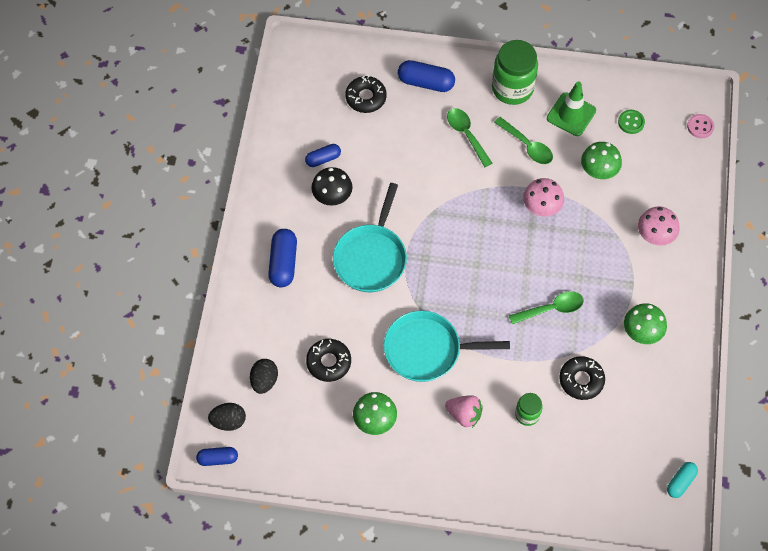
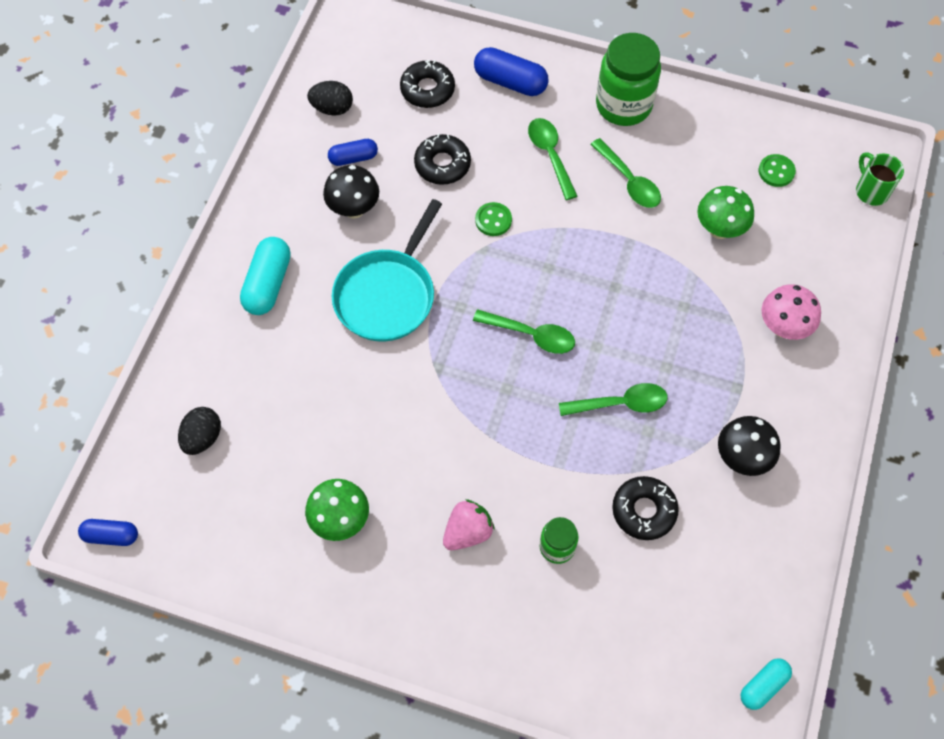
camera: 10 degrees right, 0 degrees up
(228, 421) = (140, 485): black egg -> black egg (332, 108)
(283, 263) = (268, 284): blue capsule -> turquoise capsule
(329, 362) = (296, 427): black donut -> black donut (442, 164)
(427, 350) = (435, 432): turquoise pan -> none
(435, 190) = (493, 220): none -> green button
(464, 414) = (468, 532): pink strawberry -> pink strawberry turned 75 degrees counterclockwise
(480, 270) = (531, 335): none -> green spoon
(541, 208) = (632, 266): pink mushroom -> none
(571, 114) = (696, 150): green traffic cone -> none
(641, 333) = (741, 458): green mushroom -> black mushroom
(700, 127) = (871, 191): pink button -> green mug

